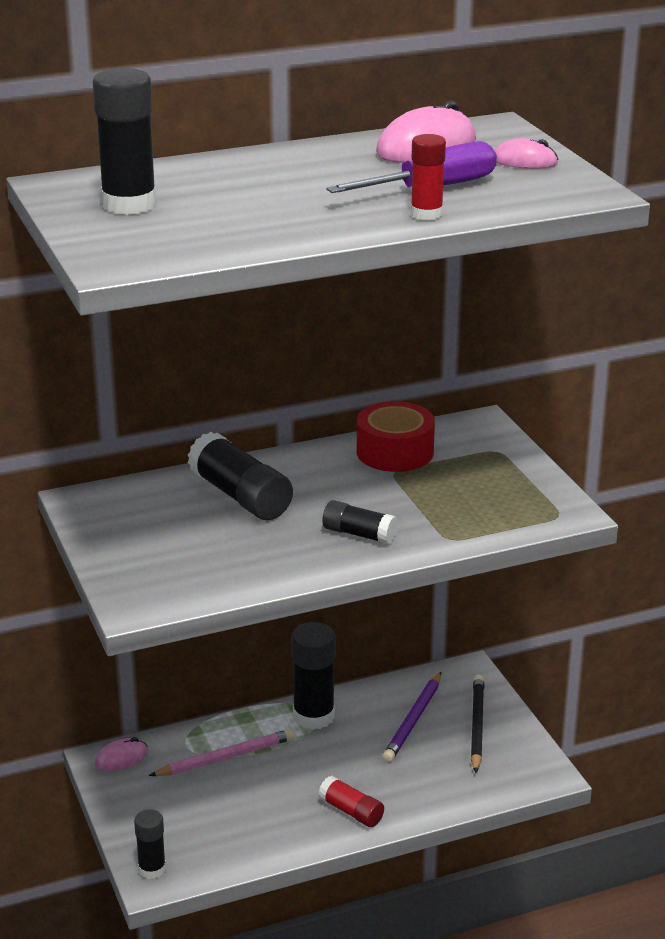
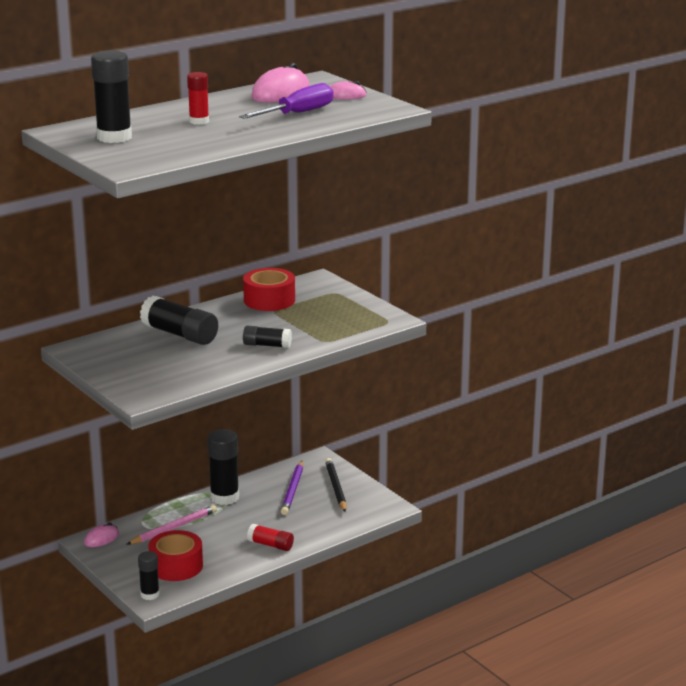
camera: 15 degrees left, 5 degrees down
(206, 825) = (176, 566): none -> red tape
(426, 214) = (302, 127): red glue stick -> red glue stick (199, 121)

